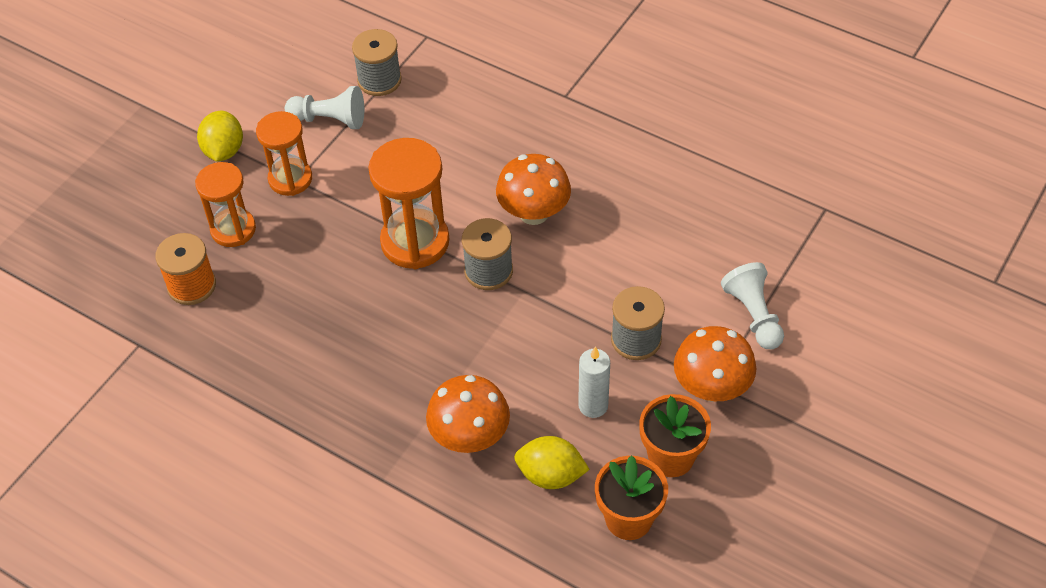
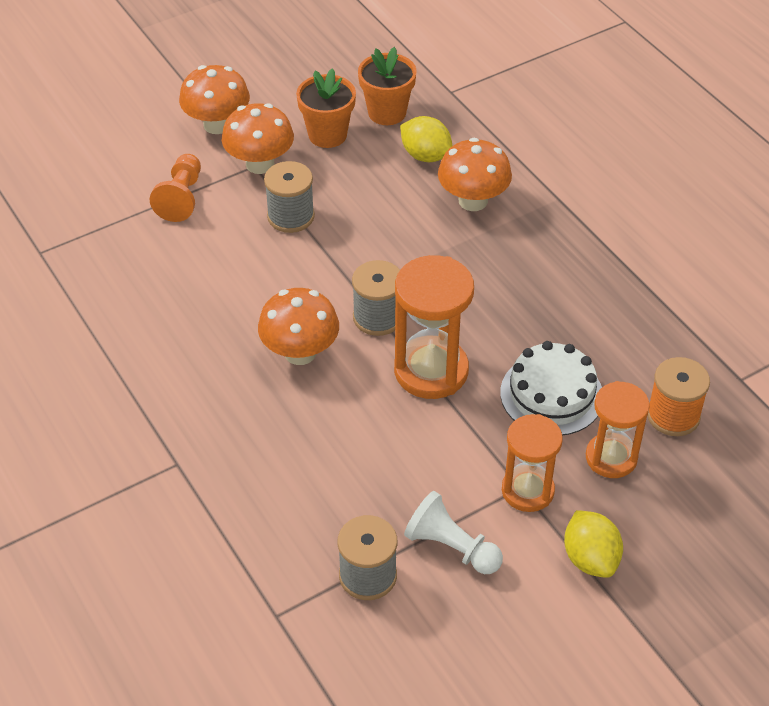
camera: 155 degrees left, 5 degrees down
(224, 150) = (590, 558): yellow lemon -> yellow lemon turned 45 degrees counterclockwise
(303, 262) = (551, 394): none -> white cake
(593, 405) = (361, 186): white candle -> none
(753, 315) = (181, 198): white pawn -> orange pawn
(793, 418) = (217, 125): none -> orange mushroom

